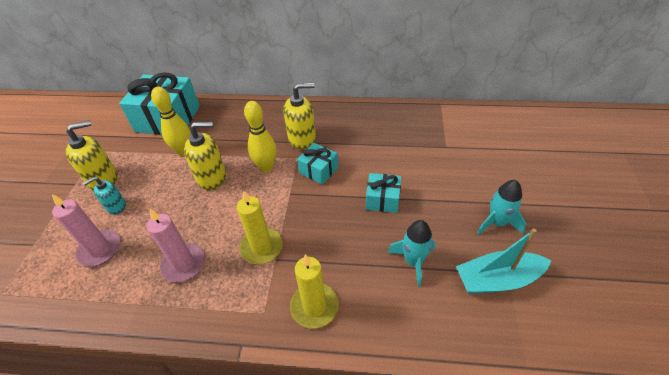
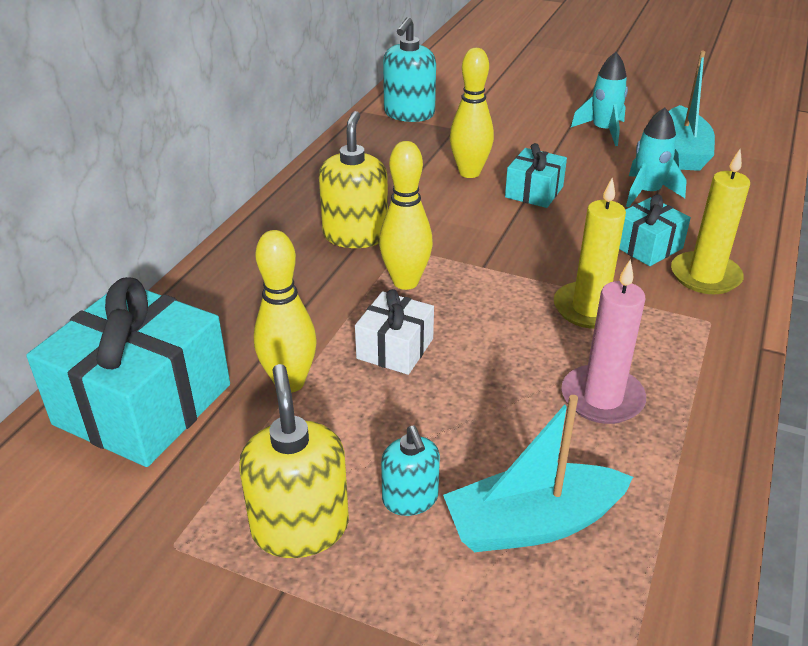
camera: 75 degrees left, 10 degrees down
(100, 249) = (532, 523): pink candle -> turquoise boat
(212, 177) = (395, 348): yellow soap dispenser -> white gift
(318, 170) = (444, 232): turquoise gift -> turquoise gift (647, 246)
(391, 165) = (469, 173): none -> yellow bowling pin
(450, 123) = (409, 114): none -> turquoise soap dispenser

